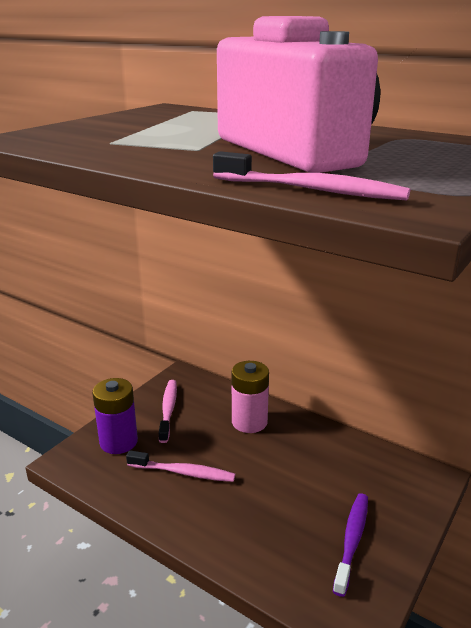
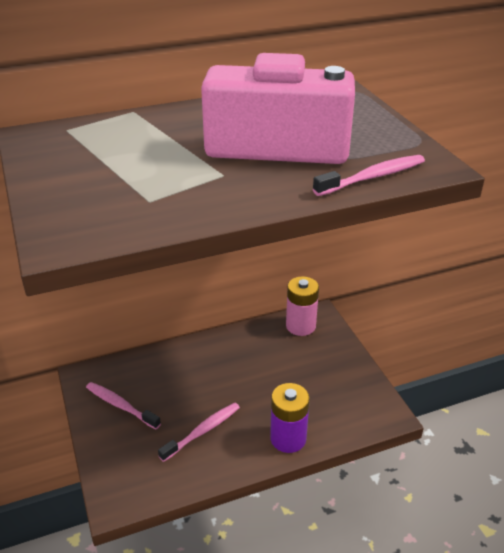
camera: 55 degrees left, 10 degrees up
(118, 442) = (127, 456): purple battery -> purple battery (288, 438)
(249, 422) = (186, 366): pink battery -> pink battery (300, 326)
(352, 540) = (334, 380): purple toothbrush -> none

